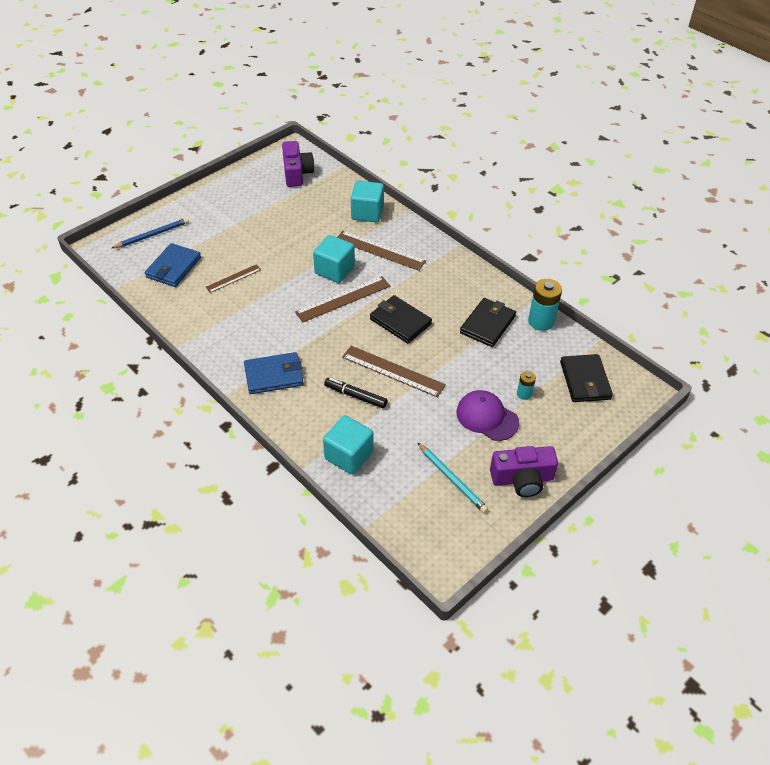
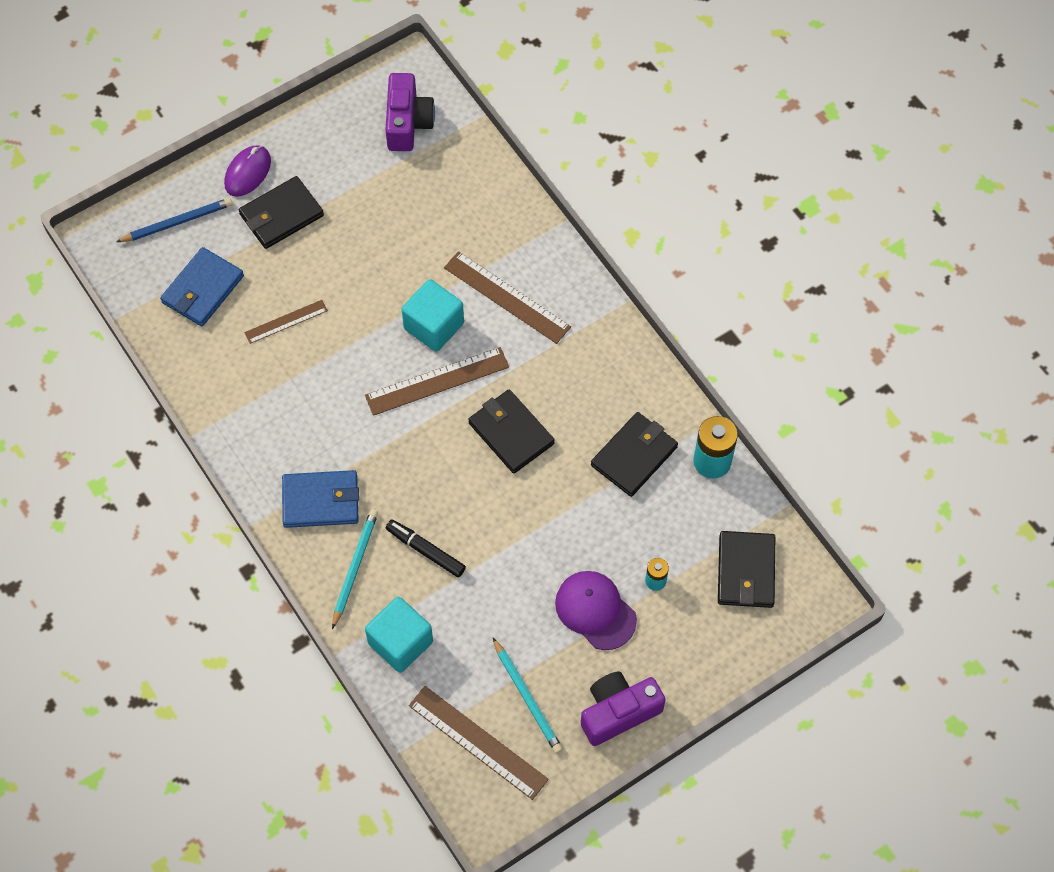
camera: 10 degrees right, 15 degrees up
(197, 206) = (248, 172): none -> purple mouse
(222, 225) = (281, 215): none -> black wallet
(305, 412) = (354, 567): none -> turquoise pencil
(367, 213) = (502, 220): turquoise cube -> none
(393, 371) = (484, 517): brown ruler -> brown ruler (478, 742)
(522, 479) = (618, 712): purple camera -> purple camera turned 150 degrees clockwise

